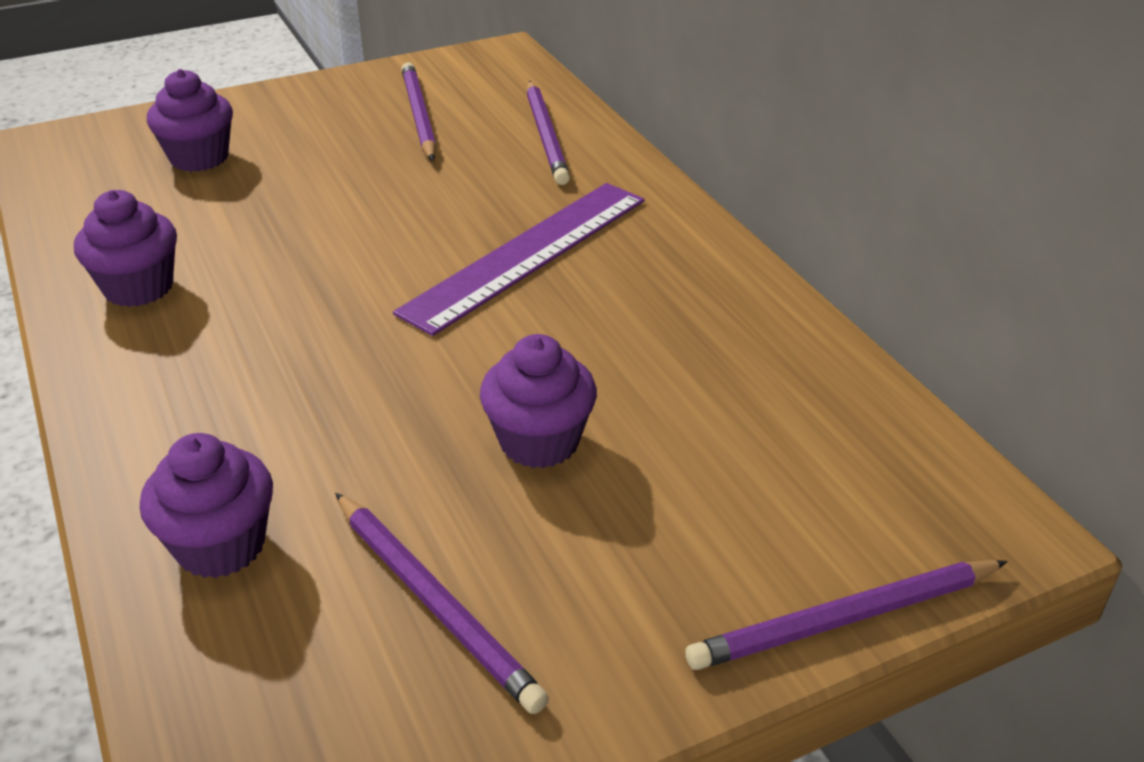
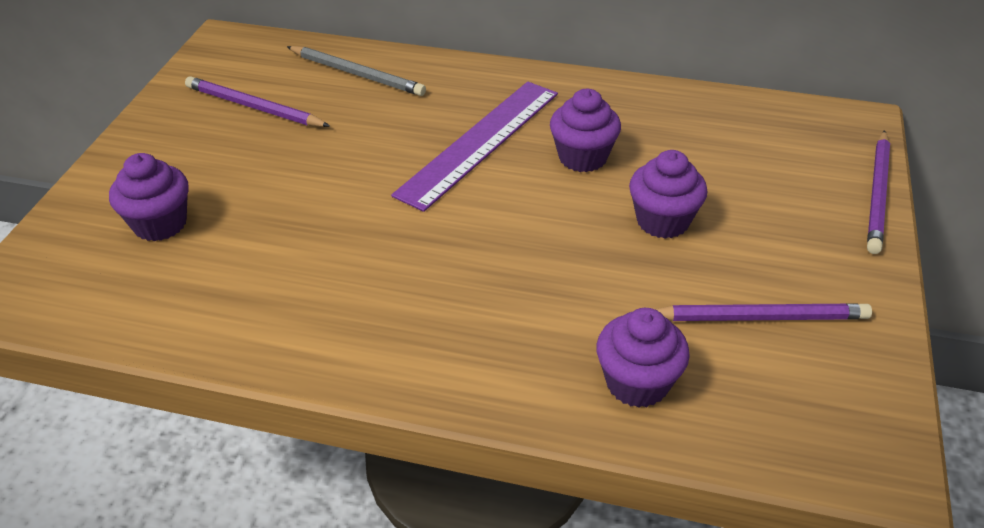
camera: 50 degrees left, 5 degrees up
(138, 287) = (305, 319): purple cupcake -> purple cupcake (582, 157)
(527, 254) = (479, 142): purple ruler -> purple ruler turned 45 degrees clockwise
(546, 136) = (357, 74): purple pencil -> grey pencil

